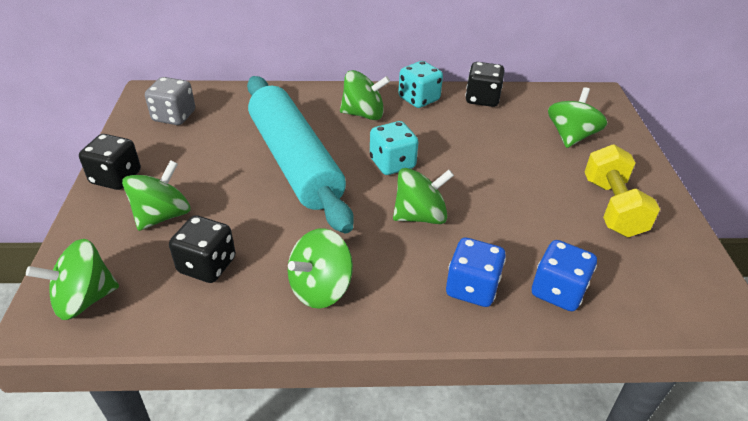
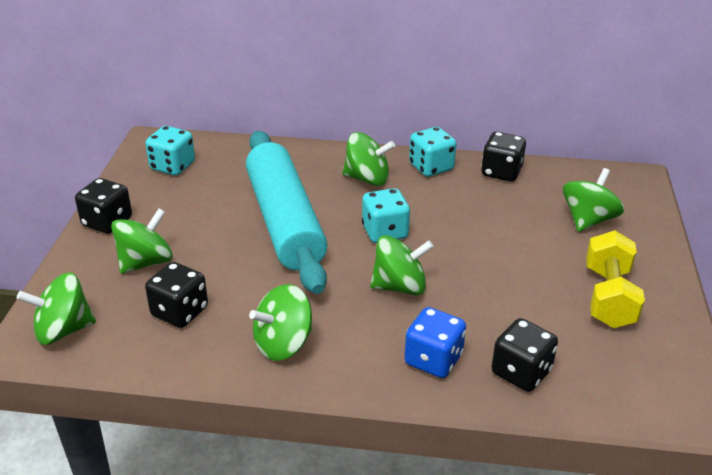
camera: 10 degrees right, 5 degrees down
(174, 116) = (172, 166): grey dice -> turquoise dice
(558, 291) = (521, 372): blue dice -> black dice

